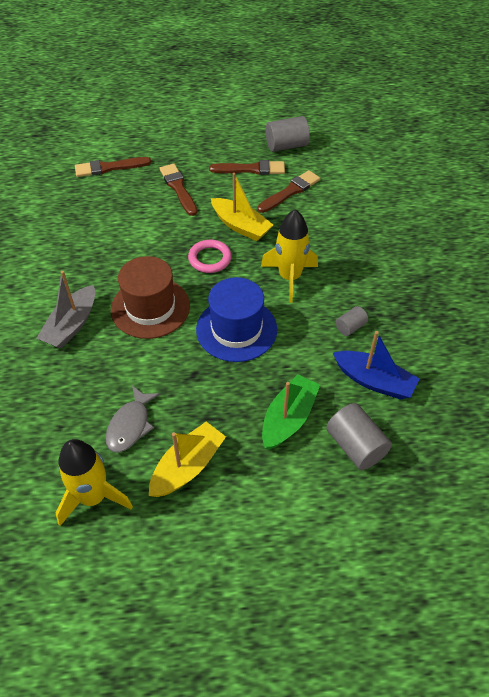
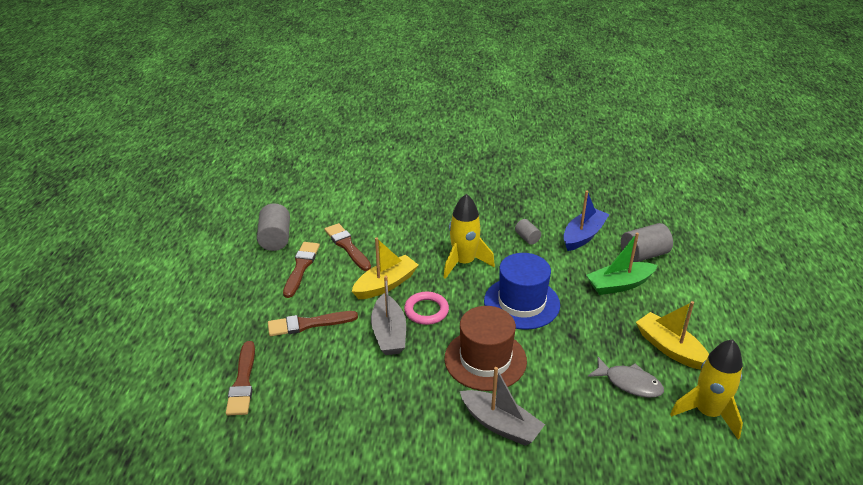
camera: 80 degrees left, 15 degrees down
(175, 238) = (389, 333): none -> grey boat
(288, 418) = (619, 285): green boat -> green boat turned 60 degrees counterclockwise

